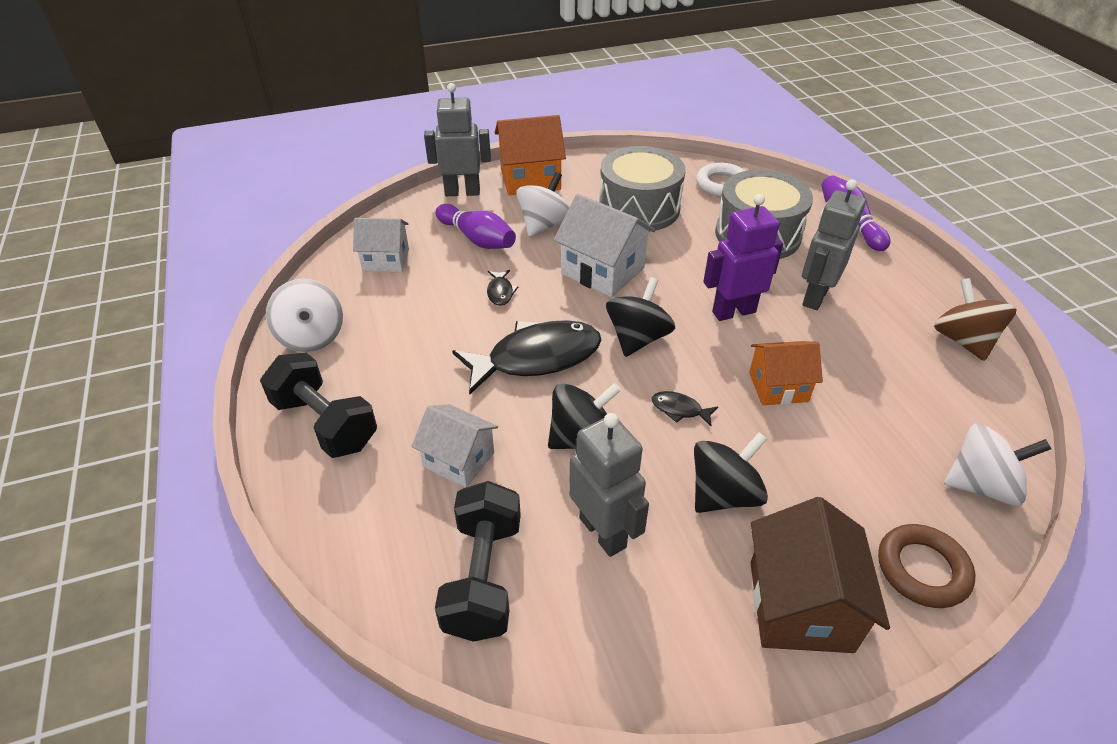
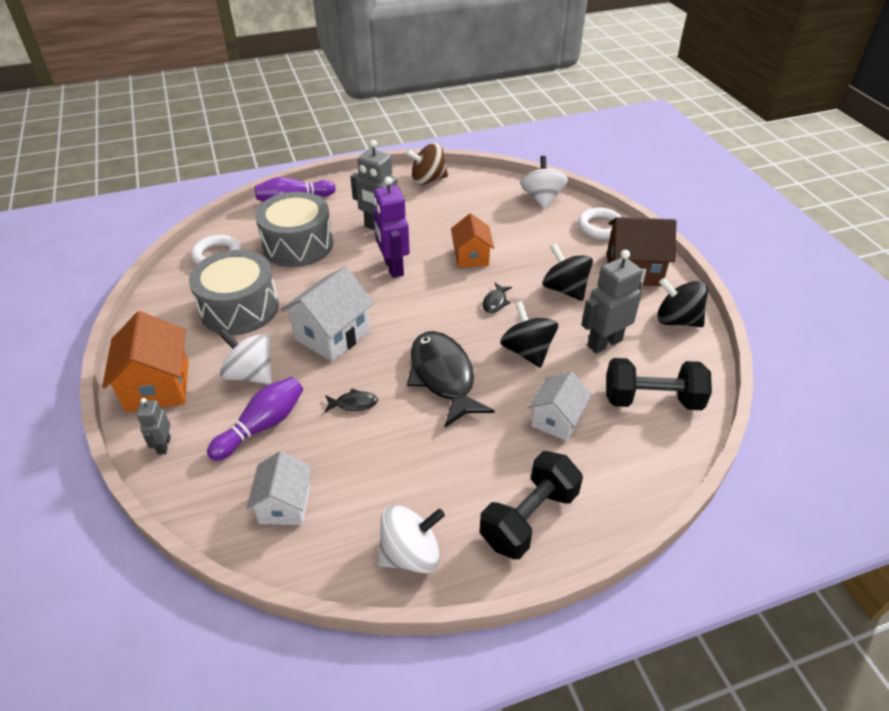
camera: 90 degrees left, 0 degrees up
(462, 192) = (164, 445): grey robot -> grey robot, size x0.54
(637, 338) = (421, 318): black spinning top -> black spinning top (677, 320)
(922, 569) = (600, 227): brown ring -> white ring

